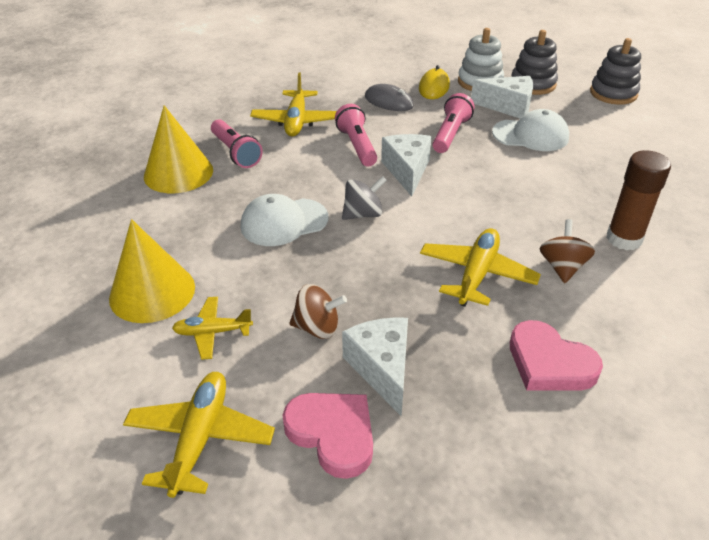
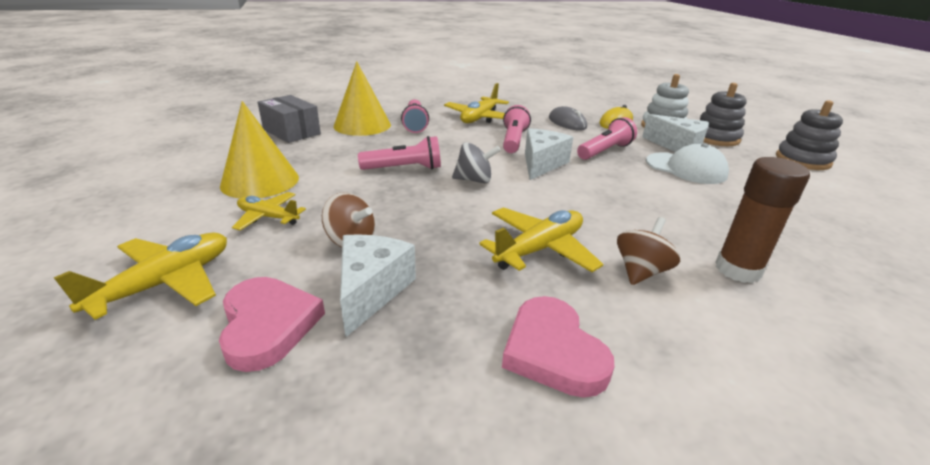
camera: 25 degrees right, 10 degrees down
(106, 209) = (291, 132): none -> grey box
(284, 222) = (404, 168): white cap -> pink flashlight

